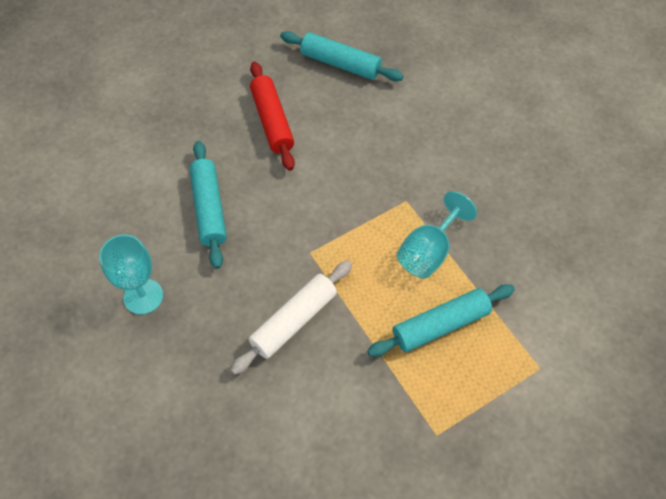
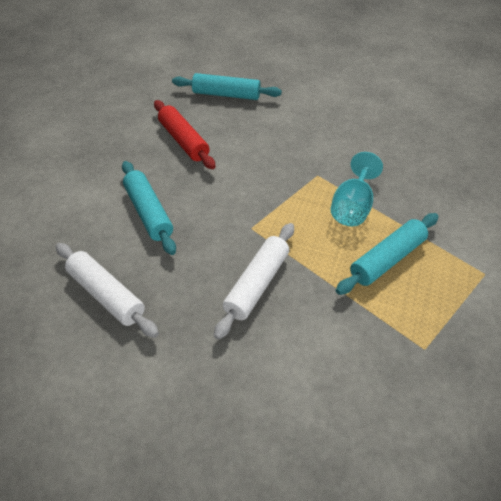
camera: 15 degrees left, 10 degrees down
(143, 296) = (106, 295): turquoise goblet -> white rolling pin

